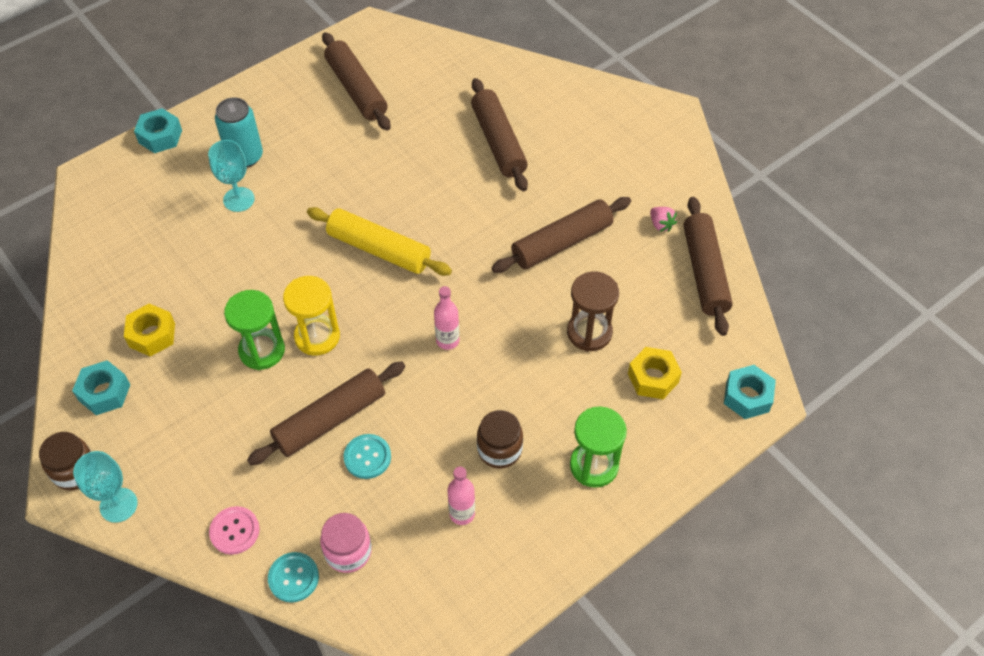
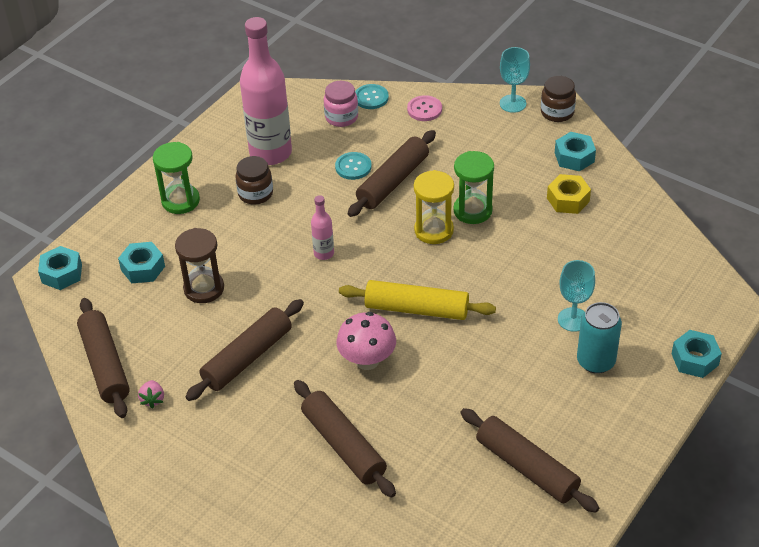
camera: 165 degrees right, 10 degrees down
(448, 210) = (367, 360): none -> pink mushroom
(462, 514) = (270, 153): pink bottle -> pink bottle, size x2.24
(653, 378) = (143, 268): yellow nut -> turquoise nut
(661, 224) = (153, 399): pink strawberry -> pink strawberry turned 135 degrees counterclockwise

